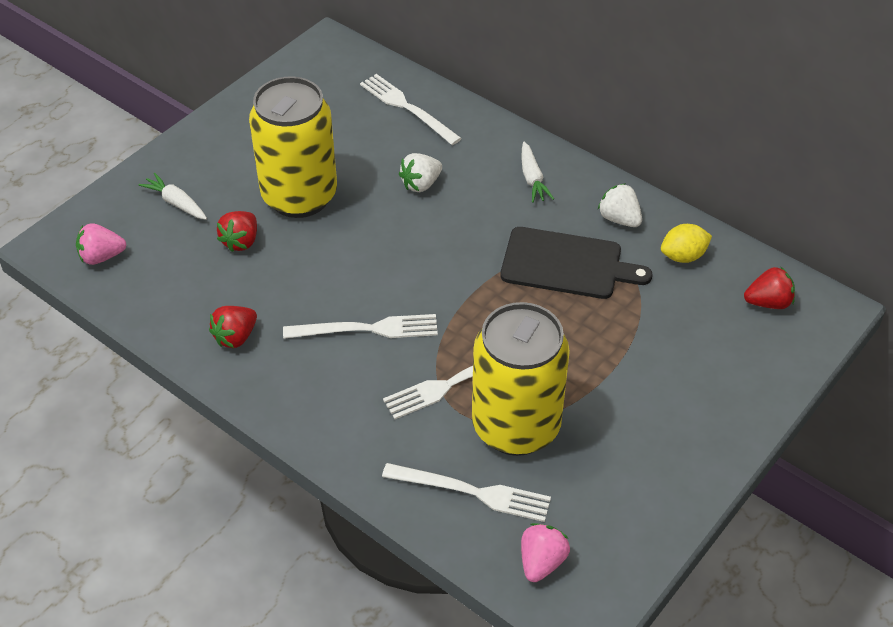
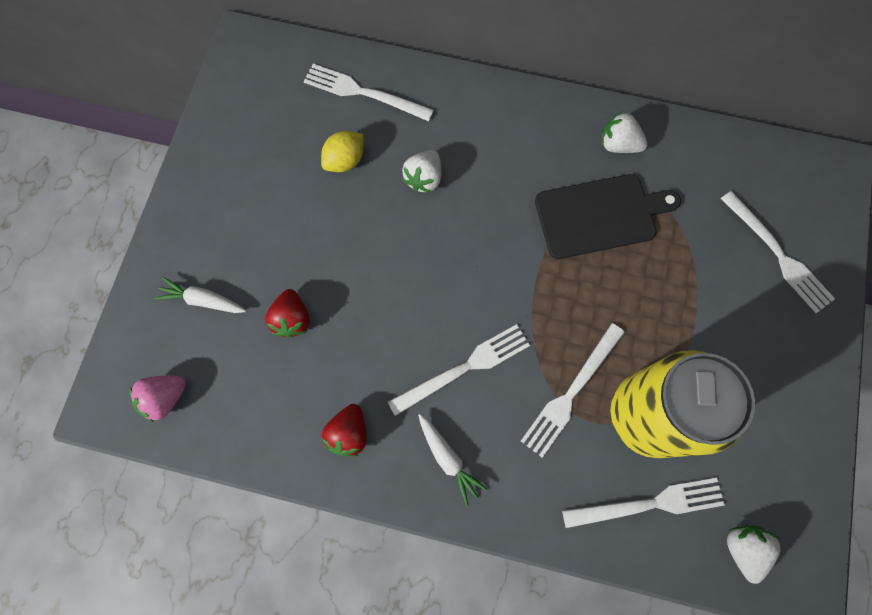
camera: 25 degrees left, 25 degrees up
(299, 196) = (318, 241): yellow can -> none
(532, 178) = (520, 130): white carrot -> white carrot (448, 458)
(541, 562) = (742, 548): pink strawberry -> white strawberry
(683, 256) = (692, 163): yellow lemon -> yellow lemon (345, 161)
(725, 353) = (777, 254): none -> white fork
(768, 302) = (784, 184): red strawberry -> none

